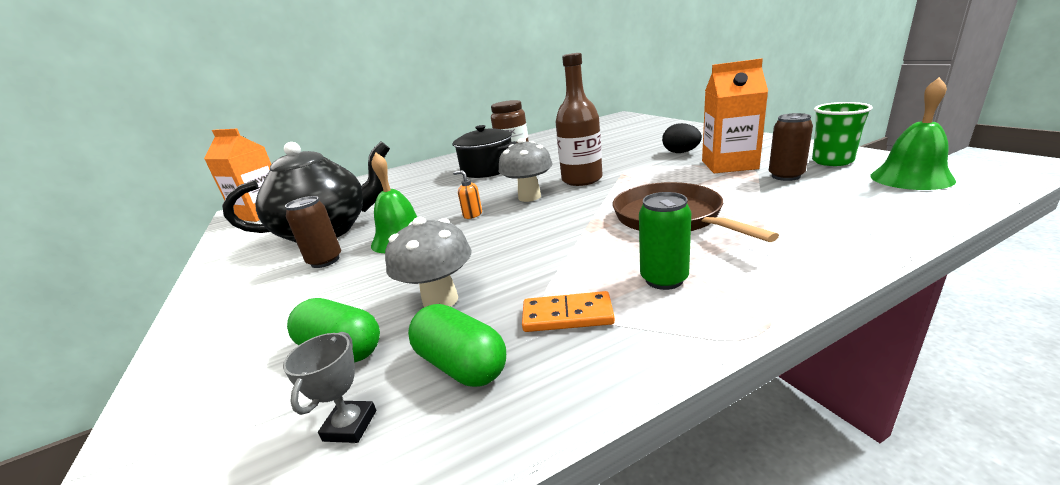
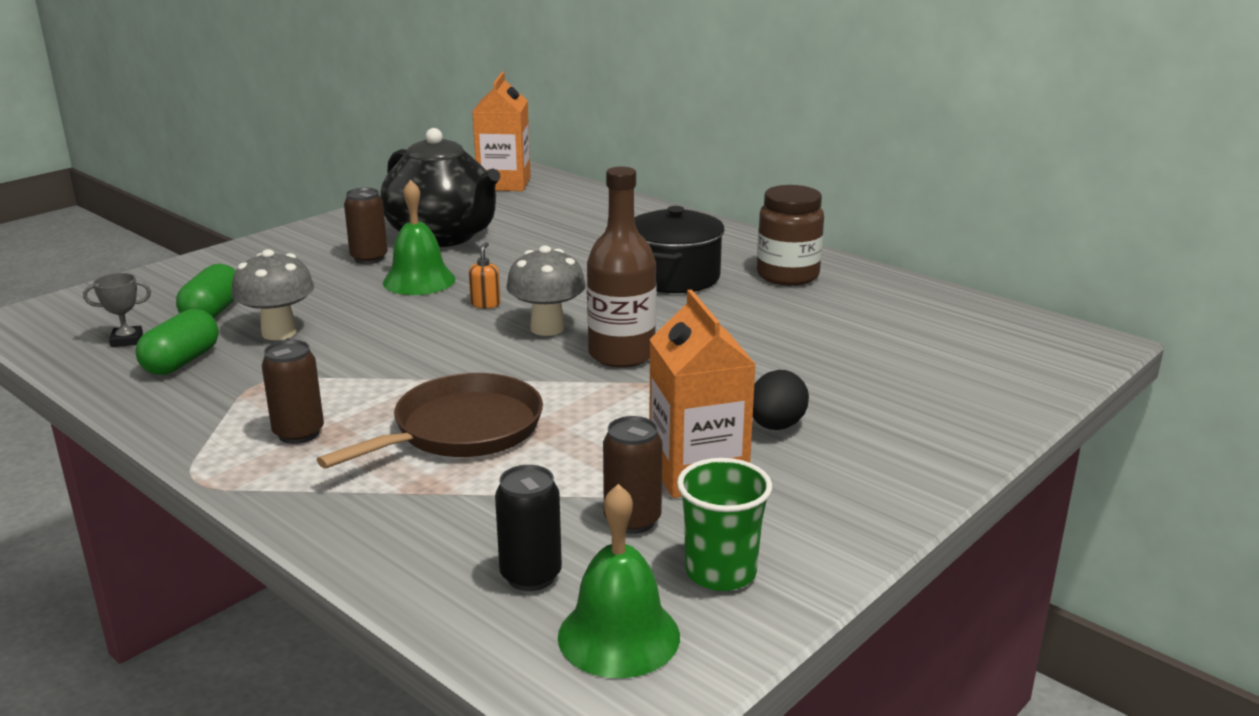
camera: 65 degrees right, 0 degrees up
(567, 315) = (242, 393): orange domino -> none
(664, 279) = (299, 433): green can -> brown can
(861, 196) = (531, 576): none -> black can

